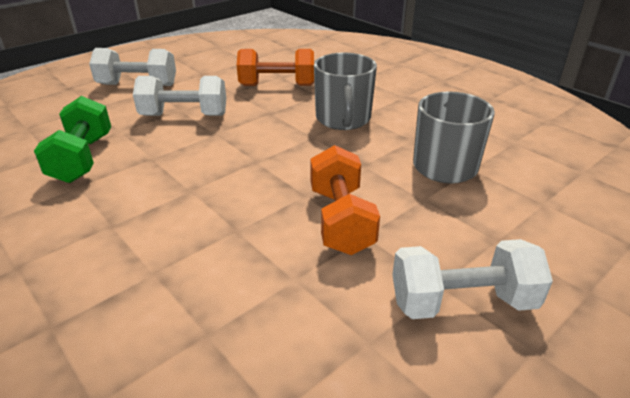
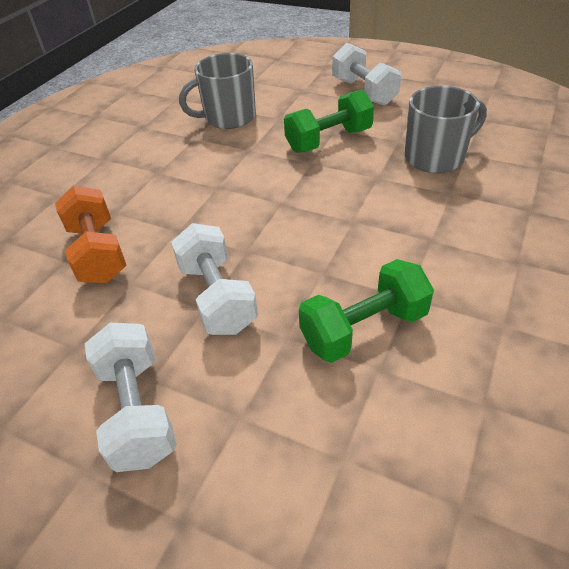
camera: 110 degrees left, 10 degrees up
(341, 220) = (329, 140): orange dumbbell -> green dumbbell
(343, 119) = (172, 180): grey mug -> grey mug (436, 157)

